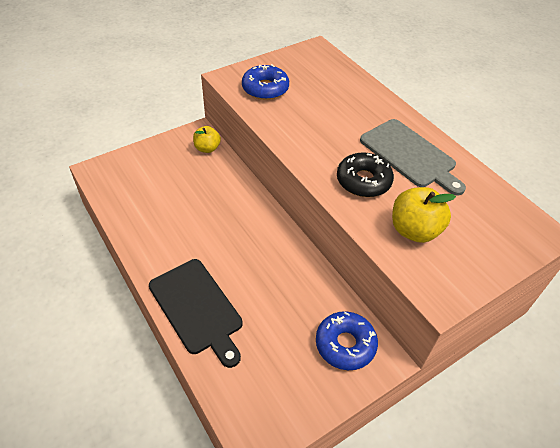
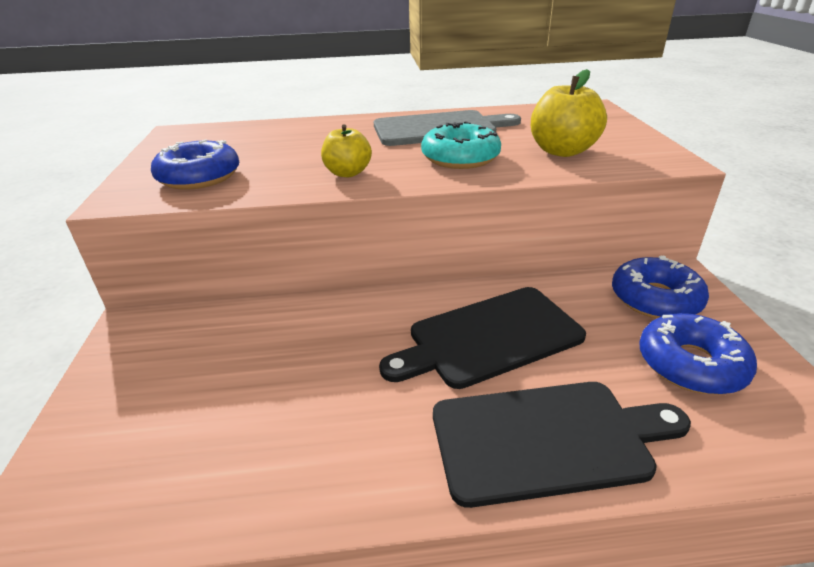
camera: 60 degrees left, 15 degrees down
(207, 148) = (183, 324): yellow apple -> yellow apple (348, 173)
(259, 267) = (489, 337): none -> black cutting board
(284, 367) = (690, 364): none -> blue donut
(363, 181) = (460, 158): black donut -> turquoise donut

